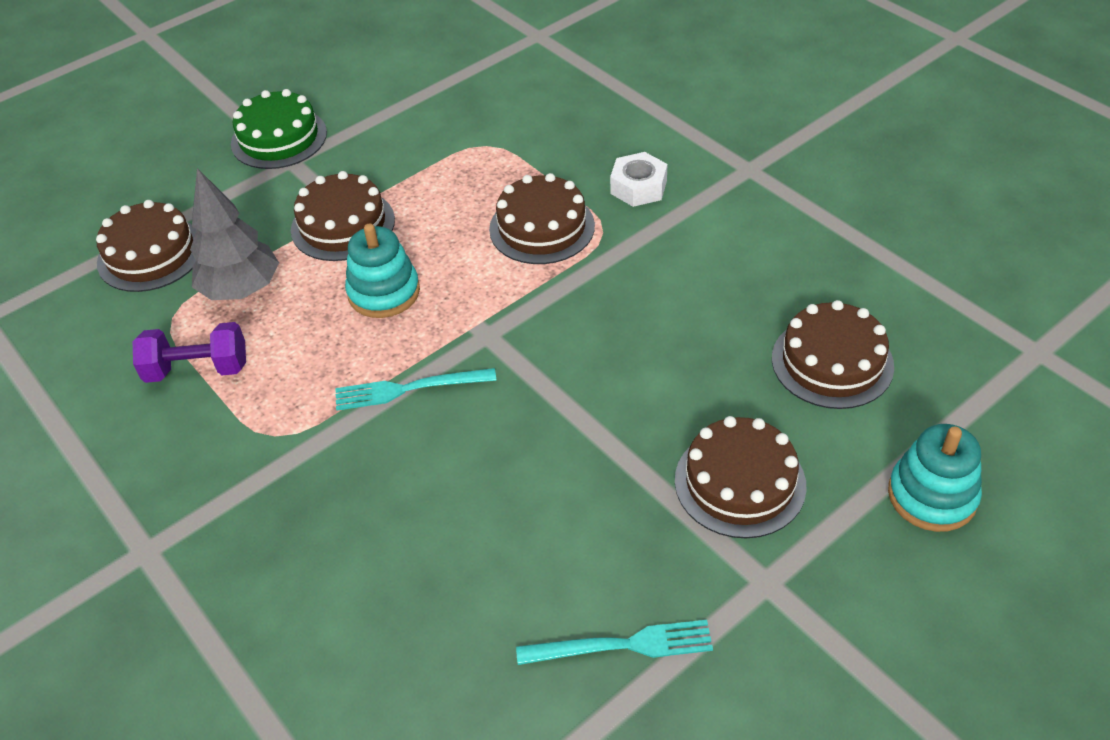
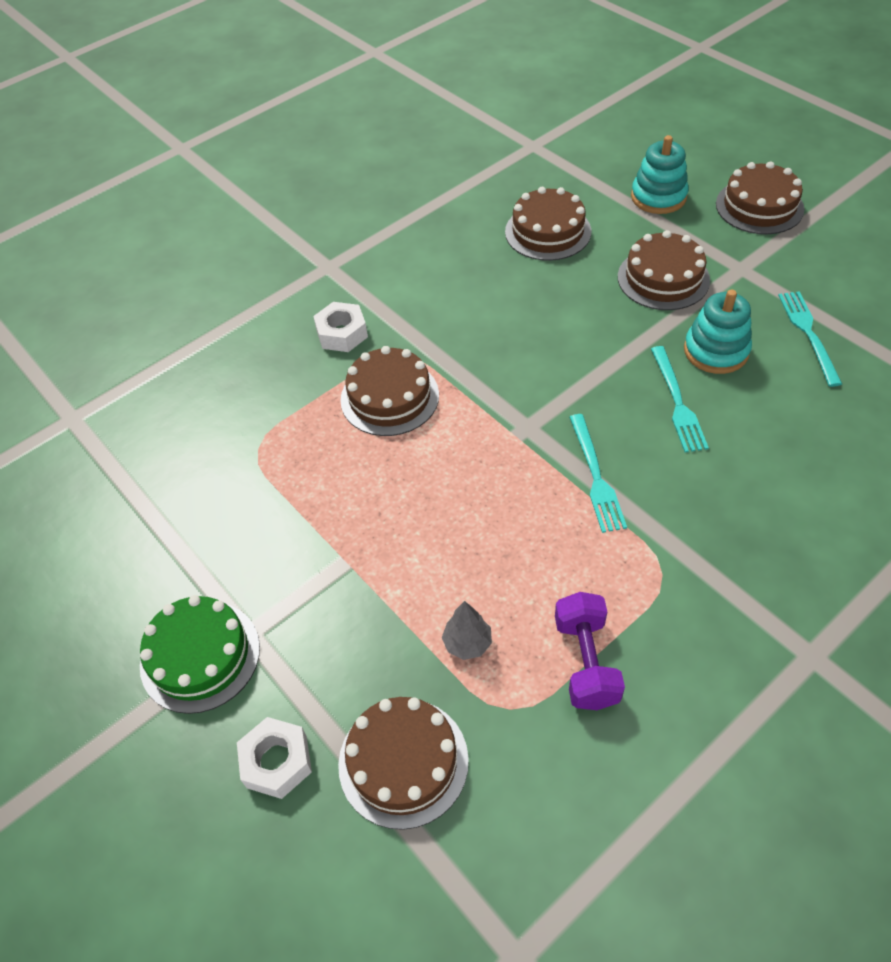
camera: 90 degrees left, 5 degrees up
(177, 187) = (277, 762): none -> white nut
(241, 290) = (467, 643): grey tree -> grey tree, size x0.52
(343, 225) = (369, 561): brown cake -> brown cake (759, 206)
(384, 292) = (473, 511): turquoise stacking toy -> turquoise stacking toy (716, 351)
(508, 473) = (677, 402): none -> turquoise fork

